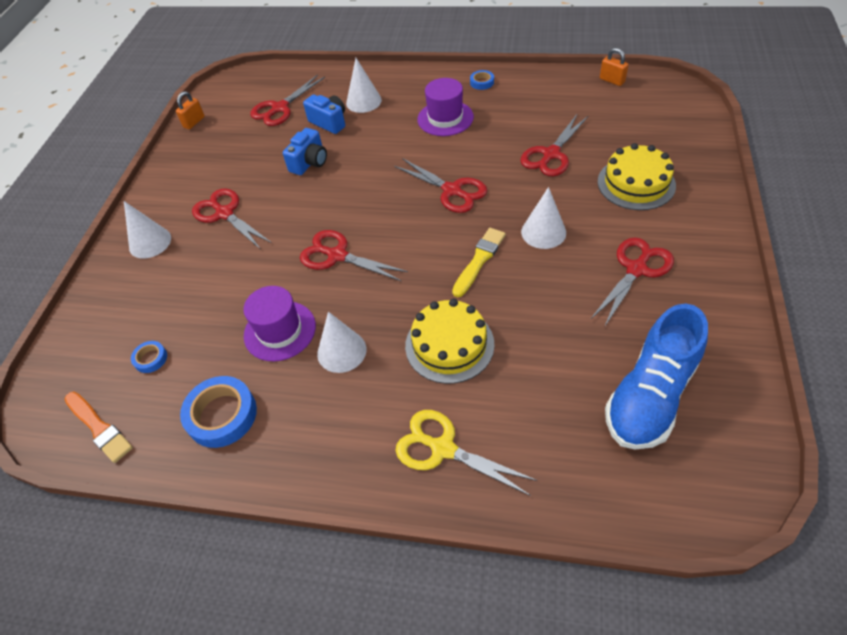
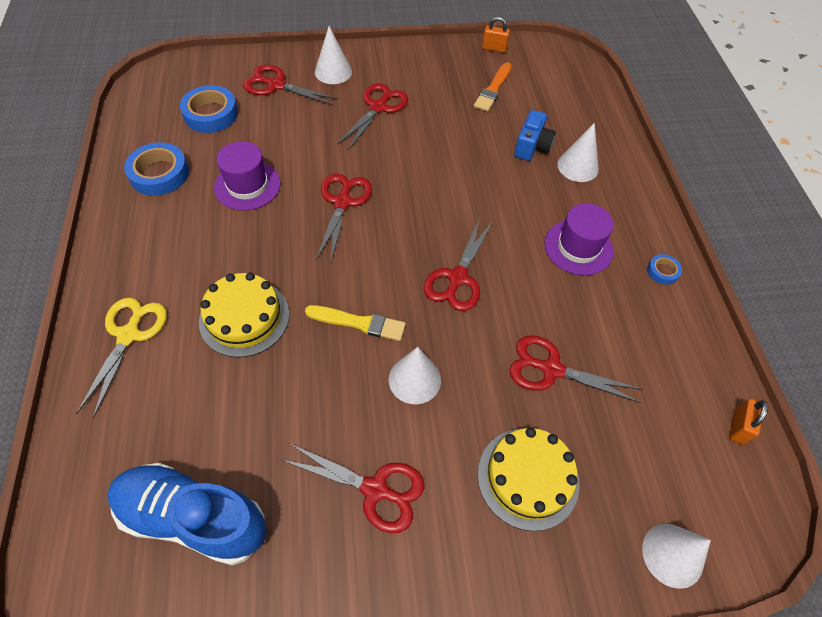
camera: 65 degrees right, 5 degrees up
(99, 427) = (146, 108): orange brush -> orange brush (493, 89)
(151, 359) = (211, 114): blue tape -> blue tape, size x1.99
(279, 108) = (538, 102): red scissors -> red scissors (276, 85)
(309, 162) = (465, 148): blue camera -> none
(341, 351) = (229, 235): white cone -> white cone (672, 555)

